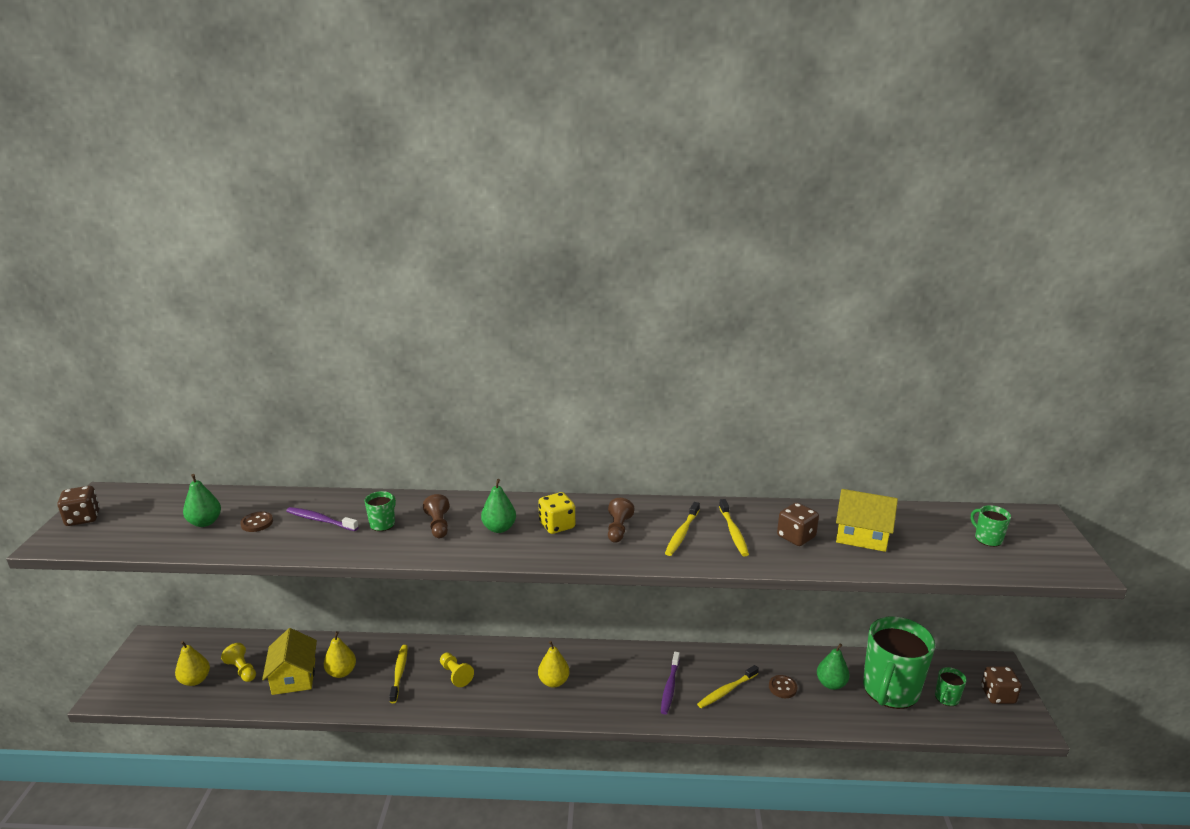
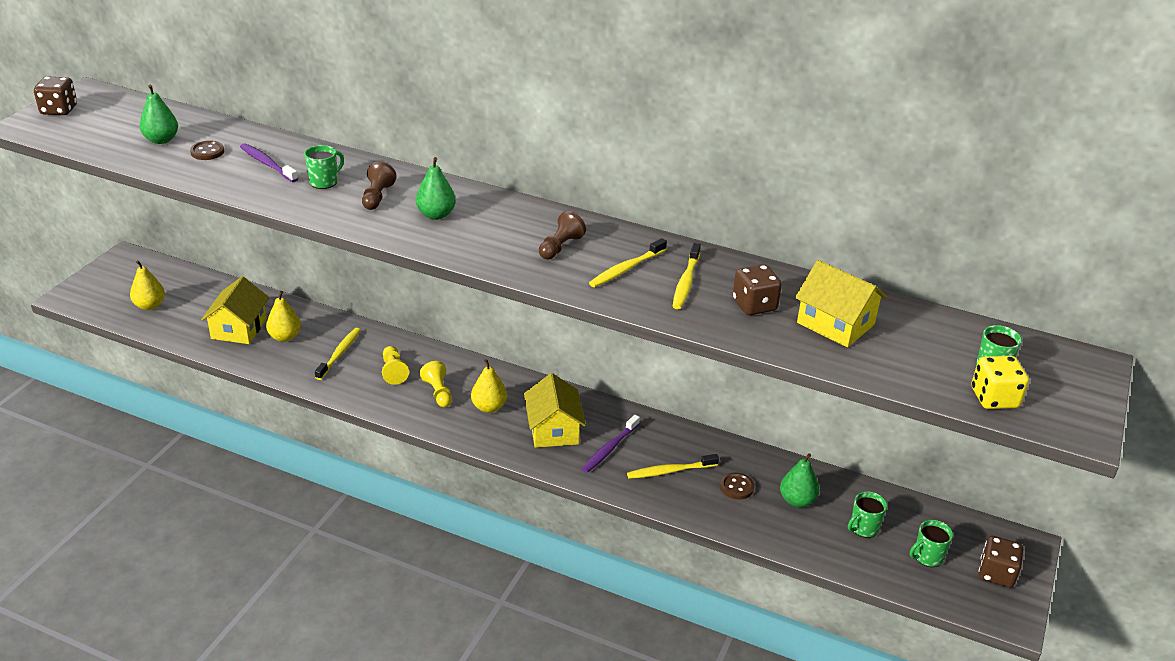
camera: 20 degrees right, 10 degrees up
(242, 670) = (195, 308): yellow pawn -> yellow pawn (438, 392)
(557, 525) = (498, 227): yellow dice -> yellow dice (994, 398)
(617, 684) = (553, 429): none -> yellow house
(890, 690) = (863, 528): green mug -> green mug, size x0.42

